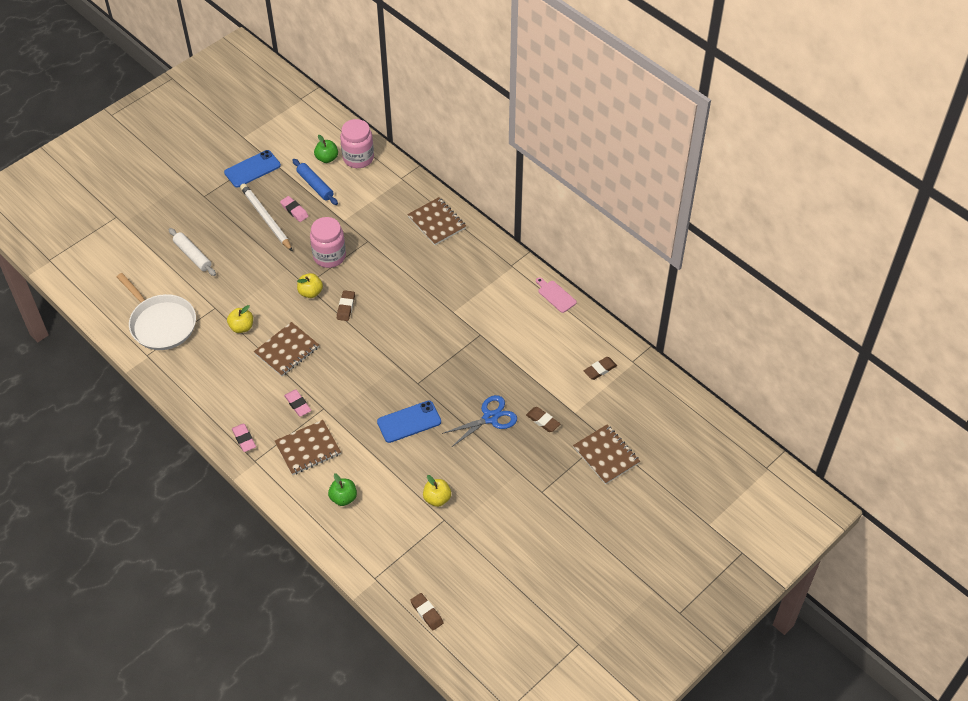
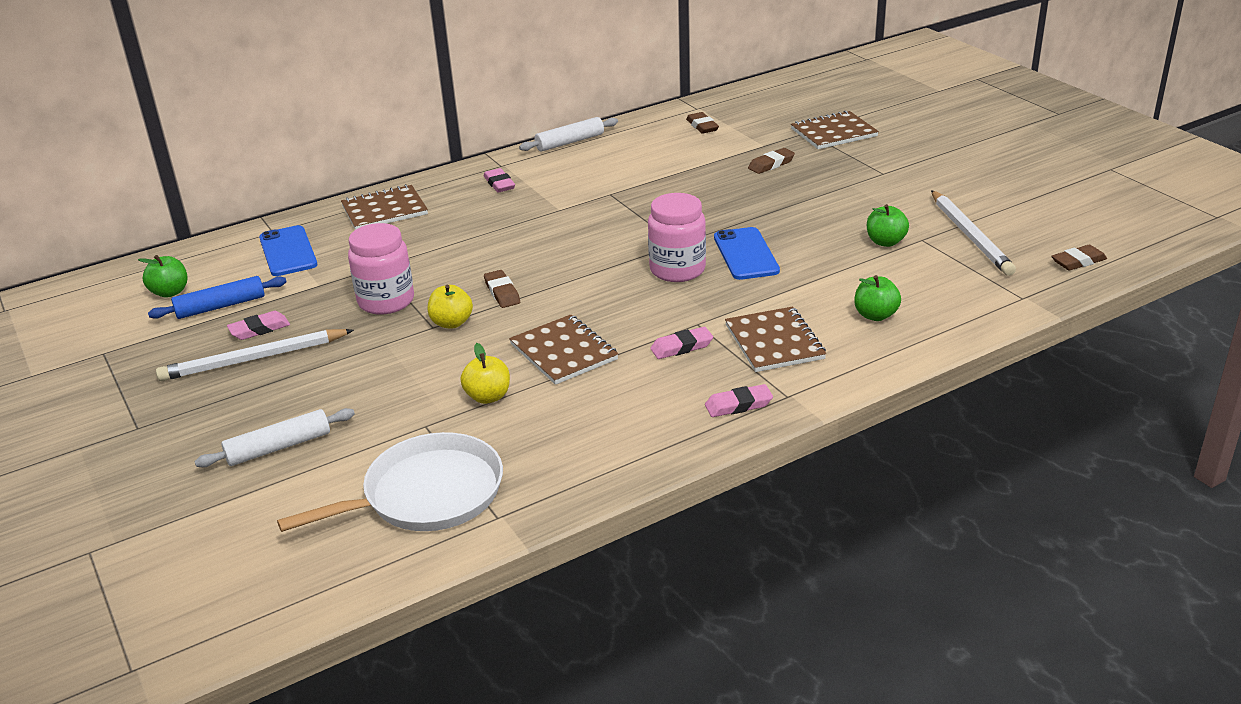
camera: 75 degrees left, 20 degrees down
(252, 169) = (122, 368): blue phone -> blue phone (288, 251)
(346, 307) = (502, 292): brown eraser -> brown eraser turned 45 degrees clockwise
(358, 158) = (197, 264): pink jar -> pink jar (677, 270)
(437, 498) = (885, 242): yellow apple -> green apple
(453, 548) = (970, 236): none -> white pencil
(483, 271) = (499, 184): none -> pink eraser
(490, 418) = (756, 197): blue scissors -> none
(555, 295) = (570, 142): pink cutting board -> white rolling pin

